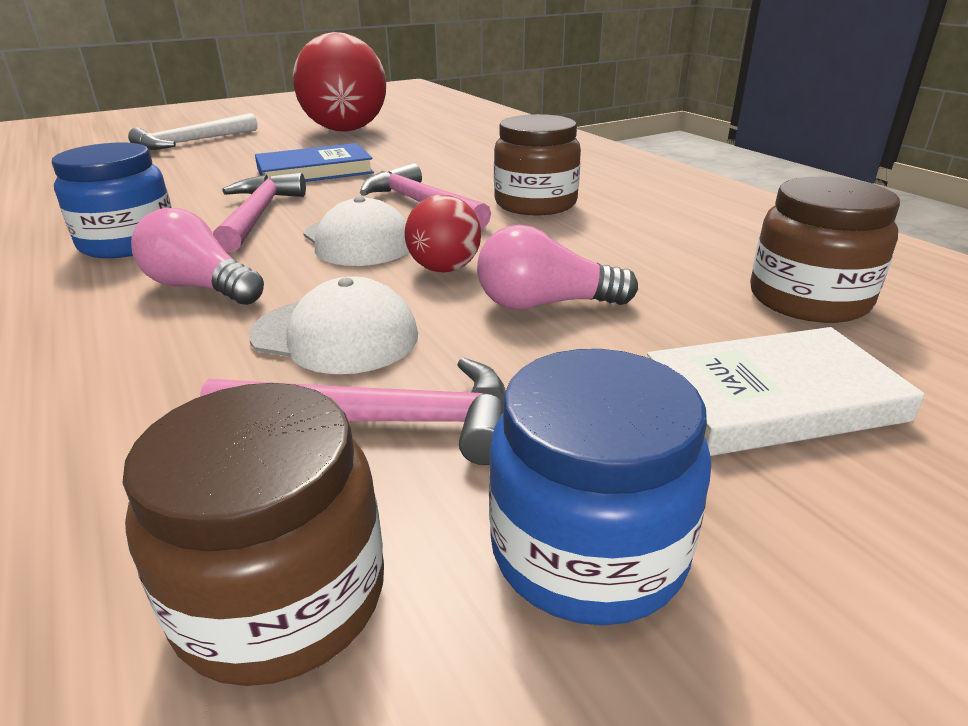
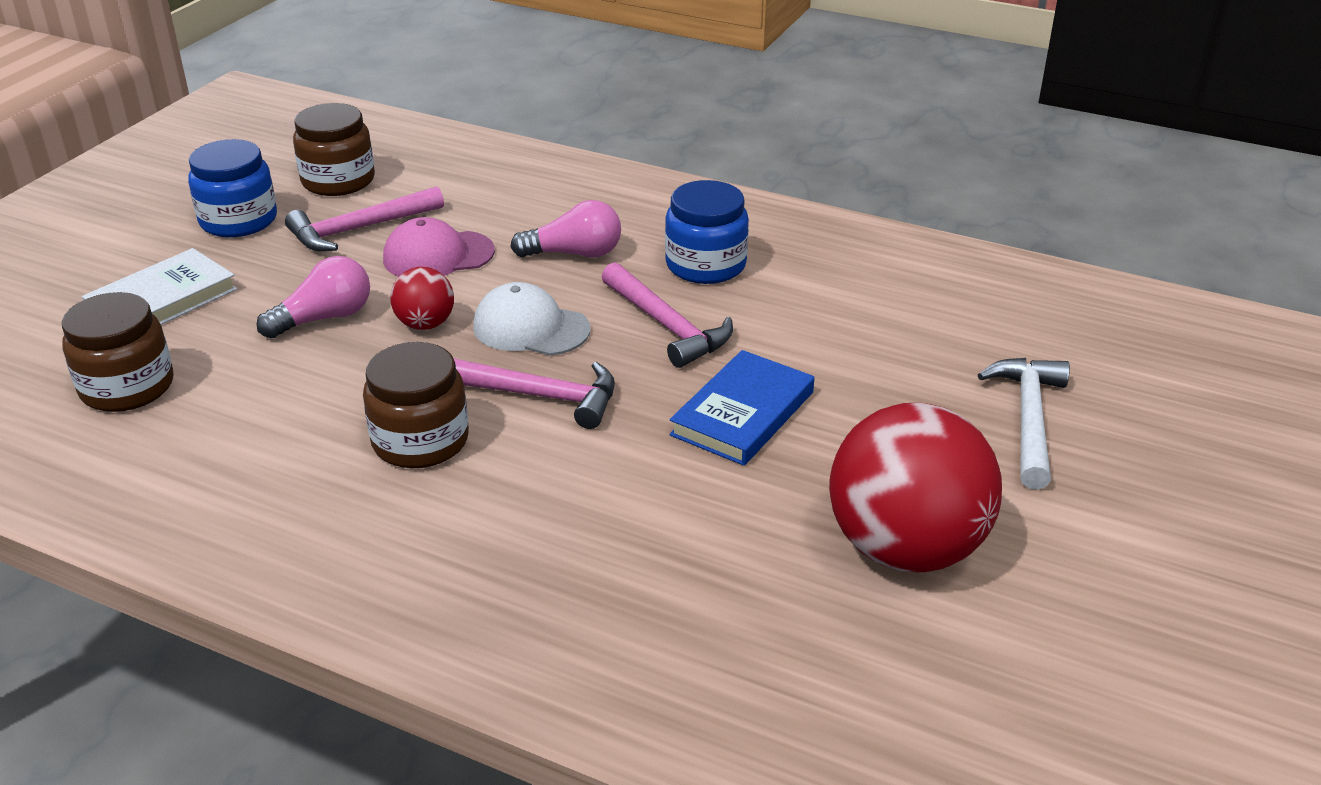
camera: 145 degrees right, 5 degrees up
(335, 335) = (438, 255): white cap -> pink cap

